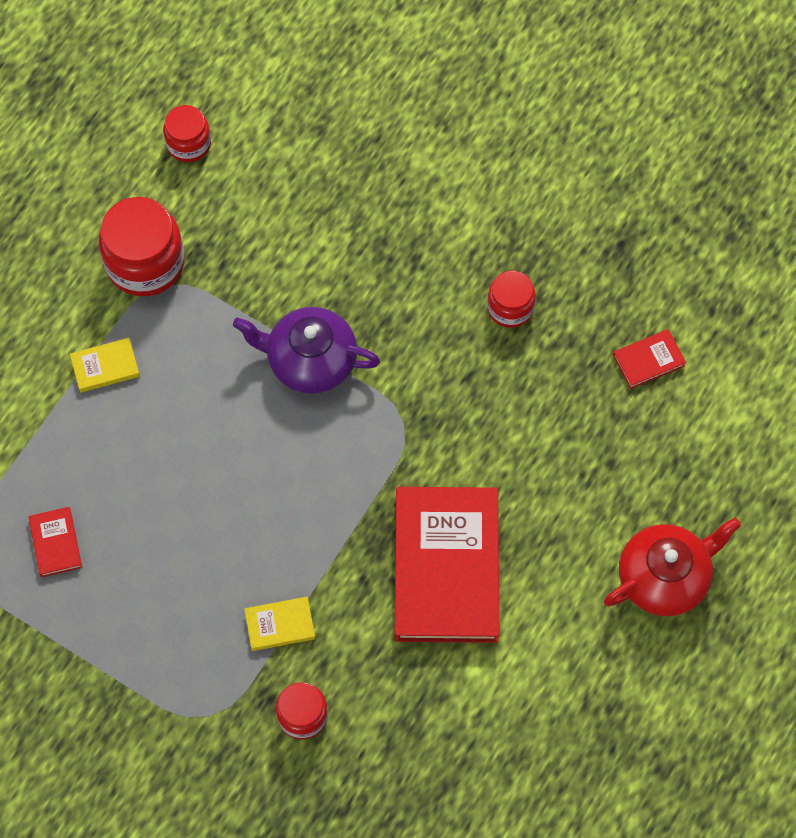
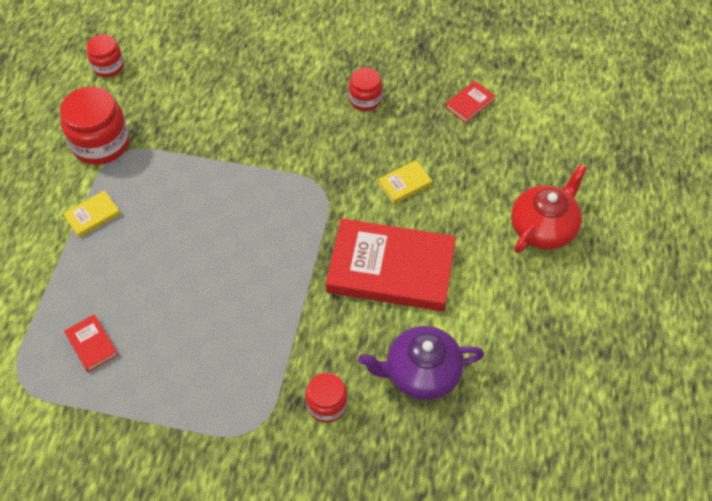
camera: 20 degrees left, 10 degrees down
(280, 625) = (285, 346): yellow book -> yellow book (404, 184)
(310, 361) = (241, 169): purple teapot -> purple teapot (421, 373)
(446, 567) = (391, 269): red book -> red book turned 60 degrees counterclockwise

